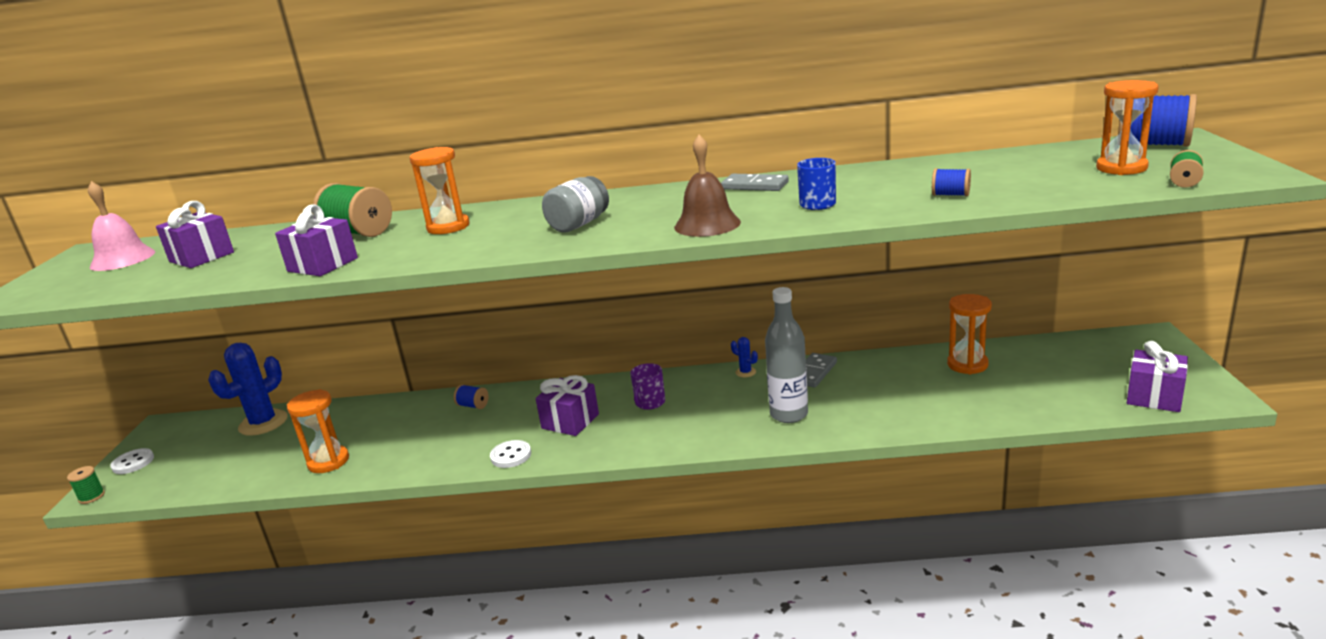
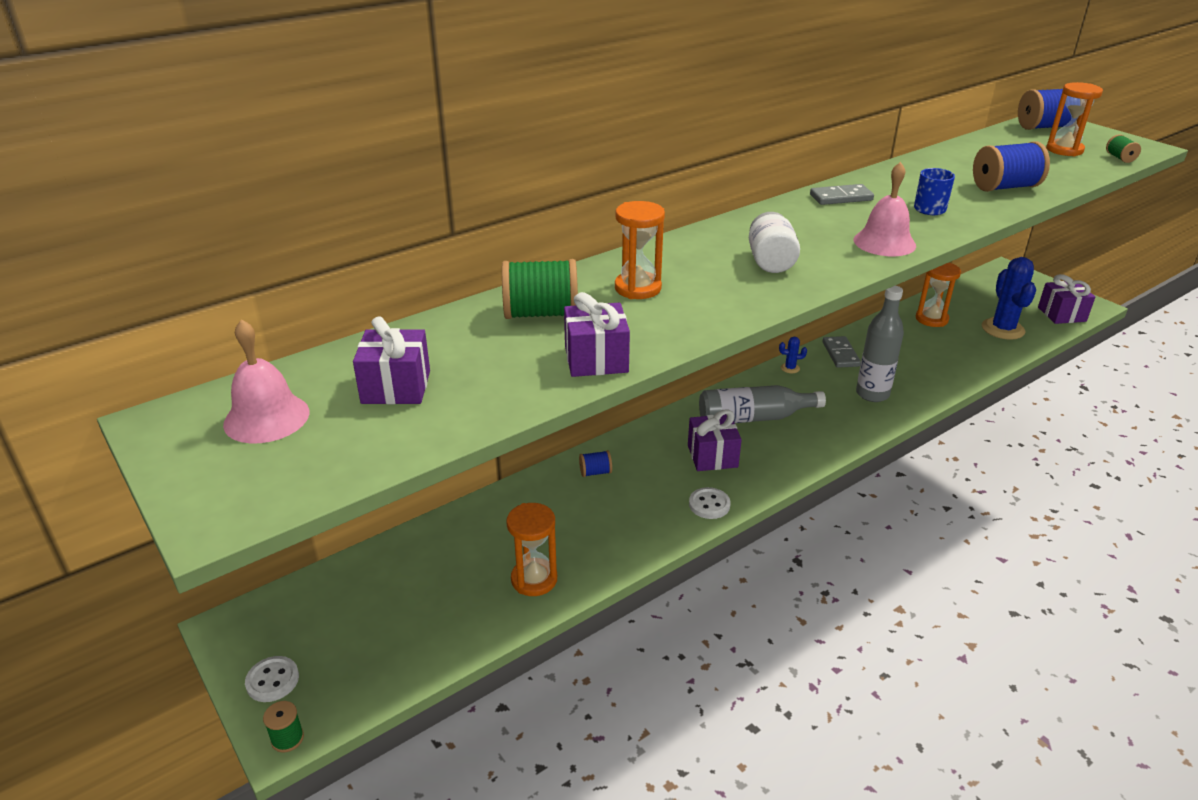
camera: 40 degrees left, 10 degrees up
(263, 423) = (376, 572): blue cactus -> blue cactus (1002, 329)
(579, 224) = (770, 262): grey jar -> white jar
(649, 403) = (754, 418): purple mug -> grey bottle
(707, 224) = (884, 242): brown bell -> pink bell
(950, 195) = (1004, 187): blue spool -> blue spool, size x2.01

